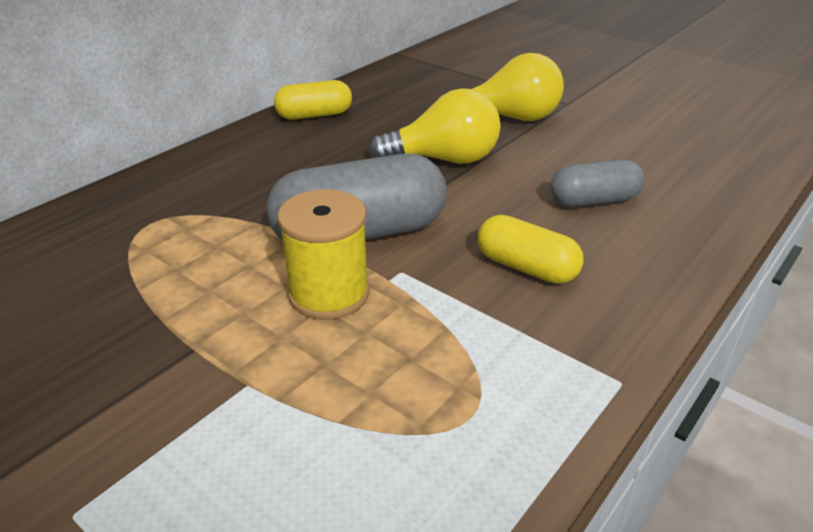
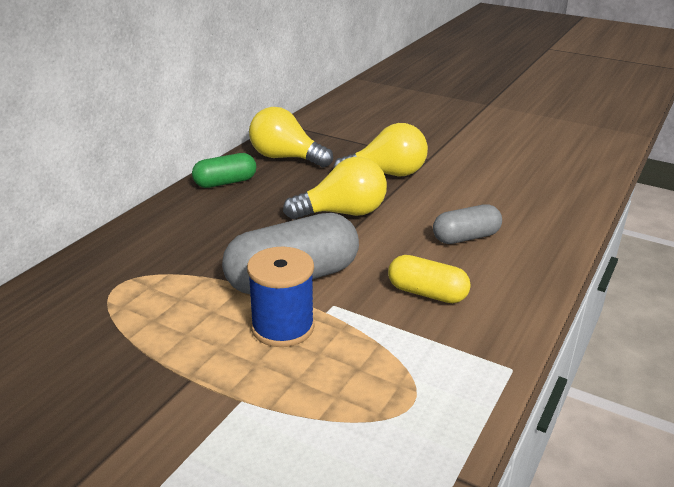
camera: 10 degrees left, 5 degrees down
(314, 115) = (225, 182): yellow capsule -> green capsule
(329, 294) = (282, 327): yellow spool -> blue spool
(393, 92) = (286, 158): none -> yellow light bulb

